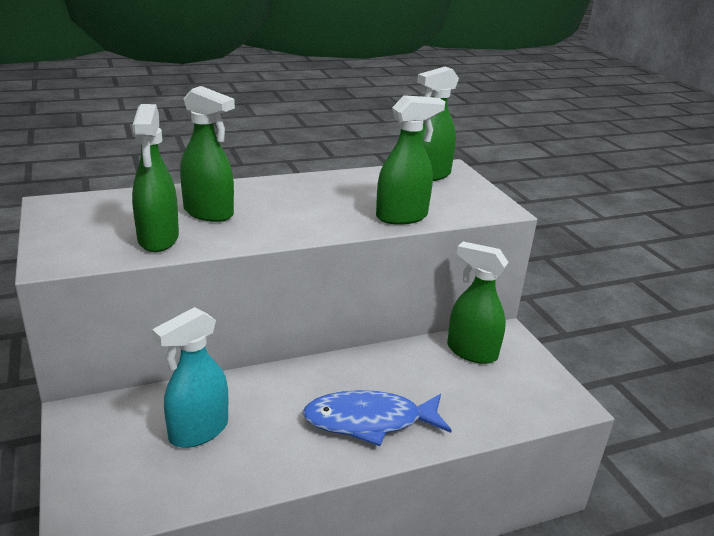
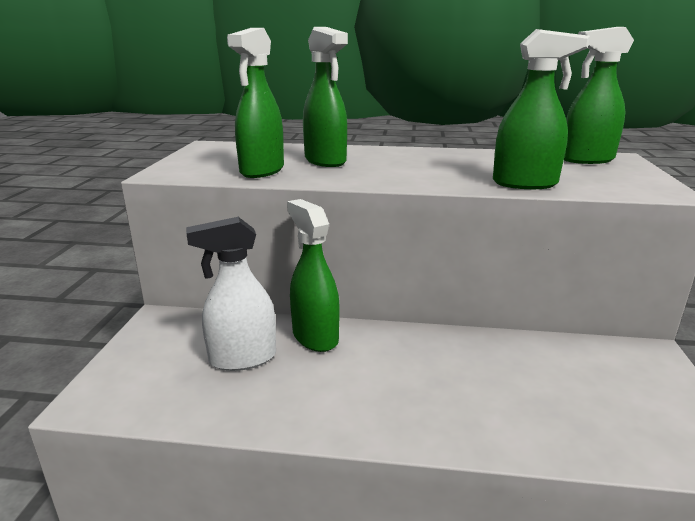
camera: 30 degrees right, 5 degrees down
(198, 431) = (242, 358): turquoise spray bottle -> white spray bottle
(369, 421) = (420, 399): blue fish -> none
(471, 352) = (591, 361): green spray bottle -> green spray bottle (315, 336)

